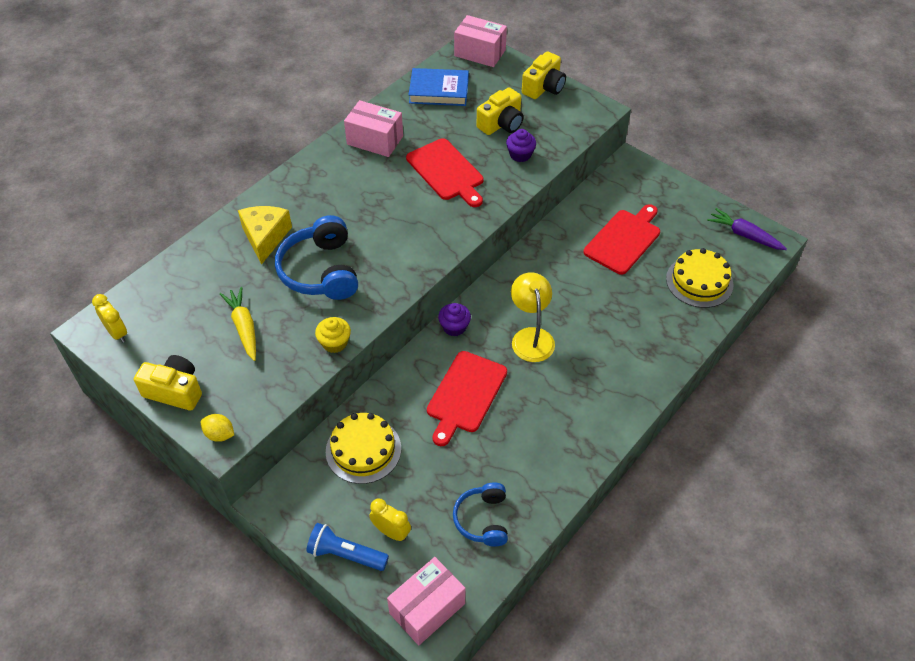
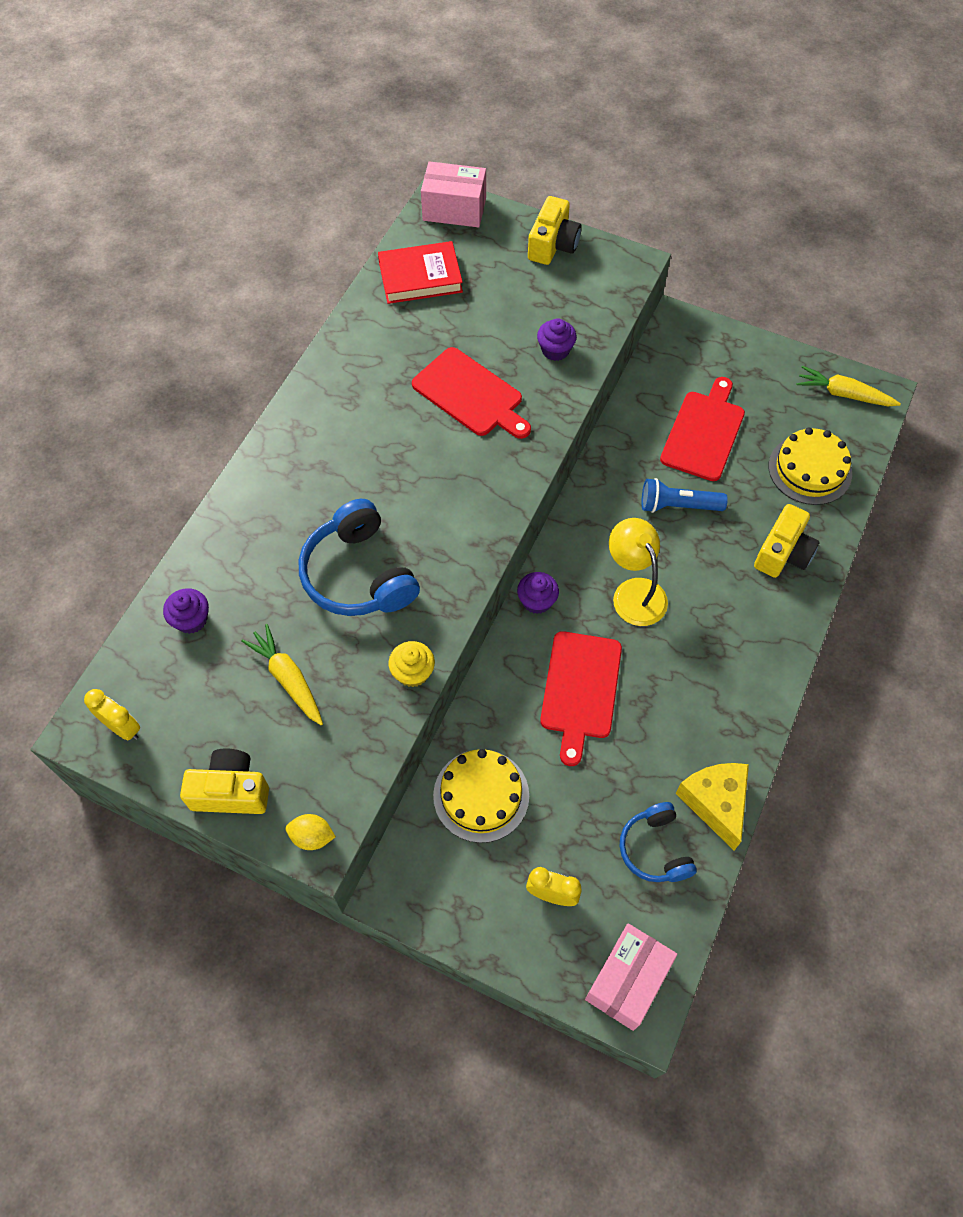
camera: 15 degrees left, 10 degrees up
(192, 275) = (191, 619): none -> purple cupcake
(265, 237) = (268, 542): yellow cheese -> yellow cheese (715, 803)
(346, 554) = (507, 938): blue flashlight -> blue flashlight (678, 505)
(375, 140) = (362, 368): pink box -> none
(439, 91) = (420, 277): blue book -> red book
(501, 124) = (517, 309): yellow camera -> yellow camera (783, 553)
(744, 235) = (843, 394): purple carrot -> yellow carrot

